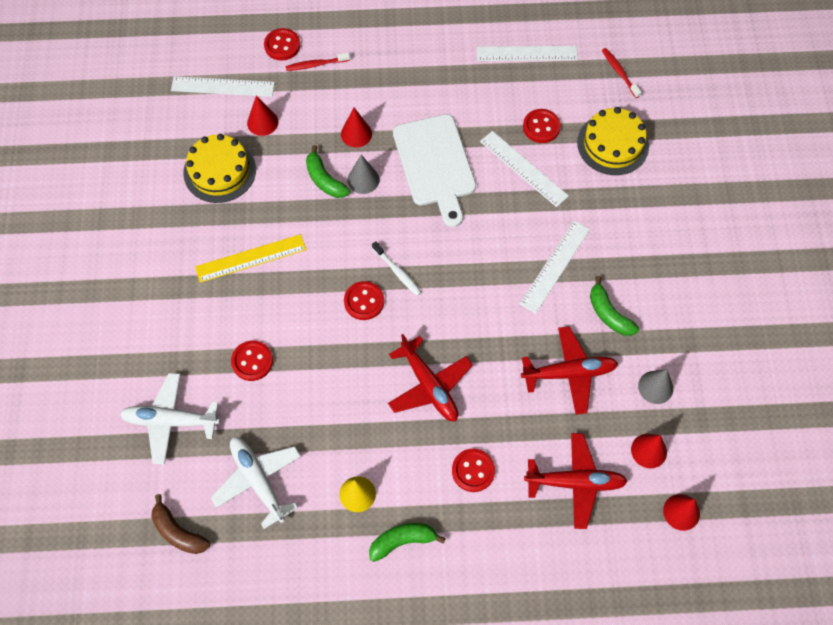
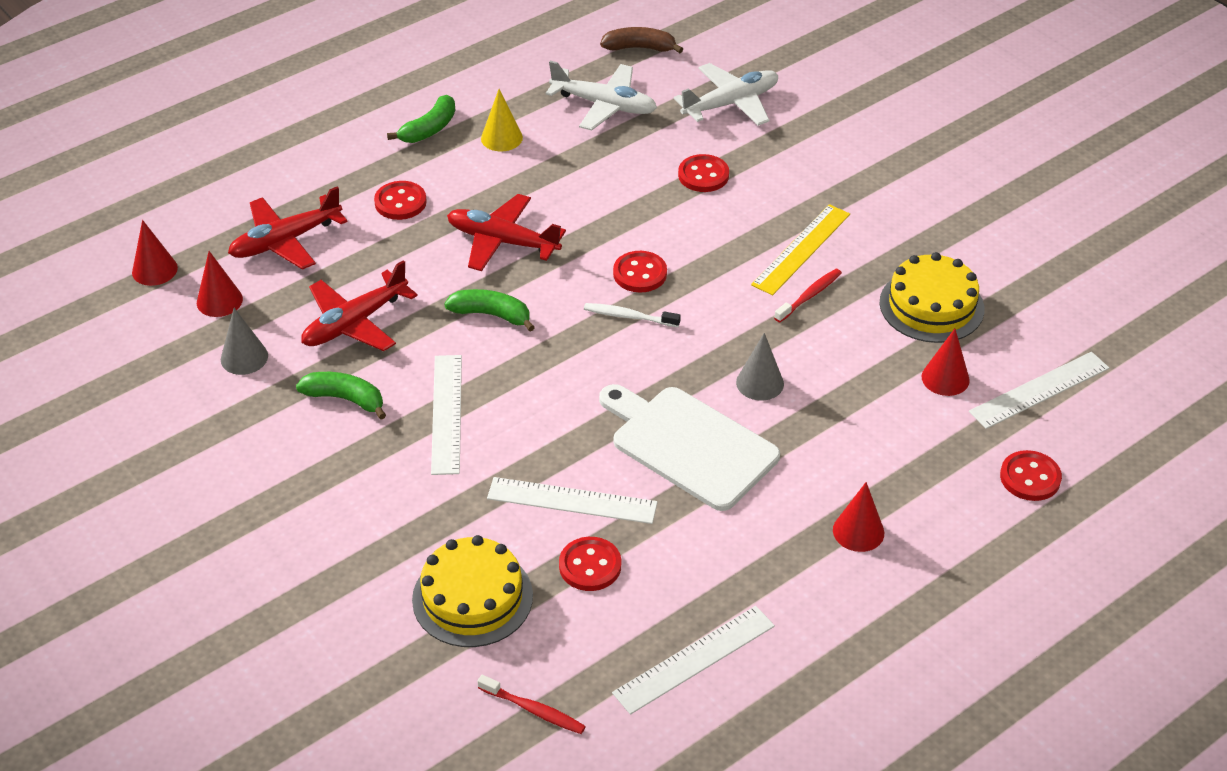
camera: 145 degrees right, 20 degrees down
(316, 64) = (960, 479): red toothbrush -> red toothbrush (809, 296)
(325, 180) = (804, 359): green banana -> green banana (491, 315)
(356, 134) = (821, 426): red cone -> red cone (858, 531)

